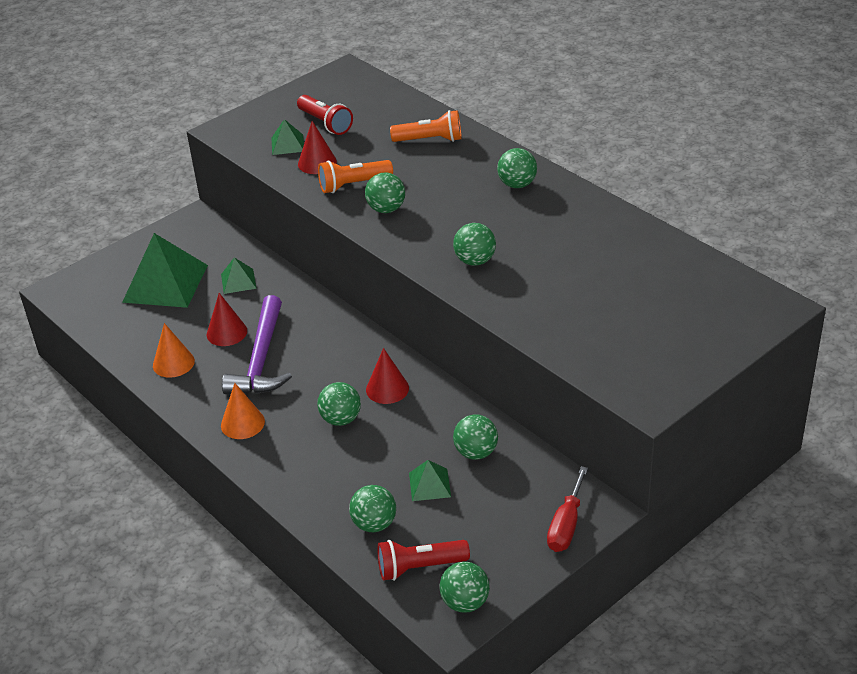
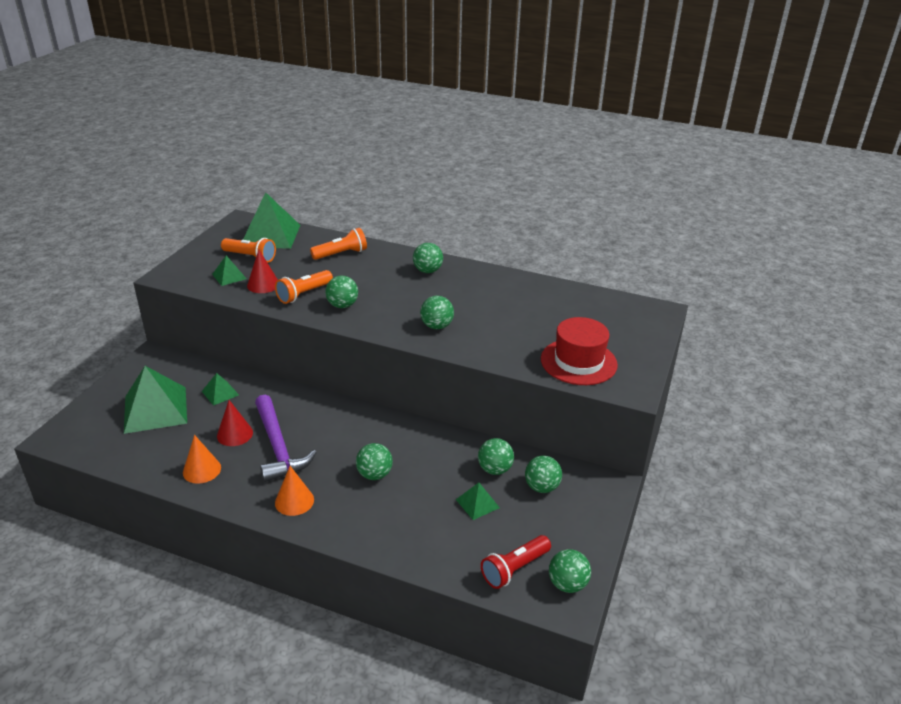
camera: 30 degrees left, 5 degrees down
(325, 123) = (250, 257): red flashlight -> orange flashlight
(366, 98) = (270, 235): none -> green pyramid
(374, 524) = (456, 547): green ball -> green ball (541, 487)
(387, 389) = (395, 442): red cone -> none
(566, 525) = (596, 502): red screwdriver -> none
(611, 348) = (578, 362): none -> red hat

